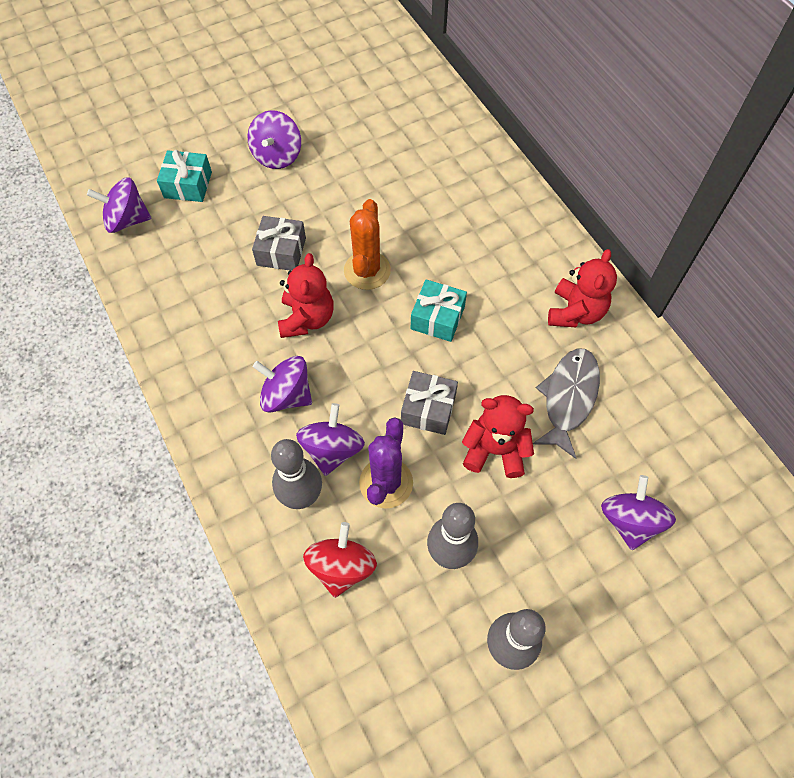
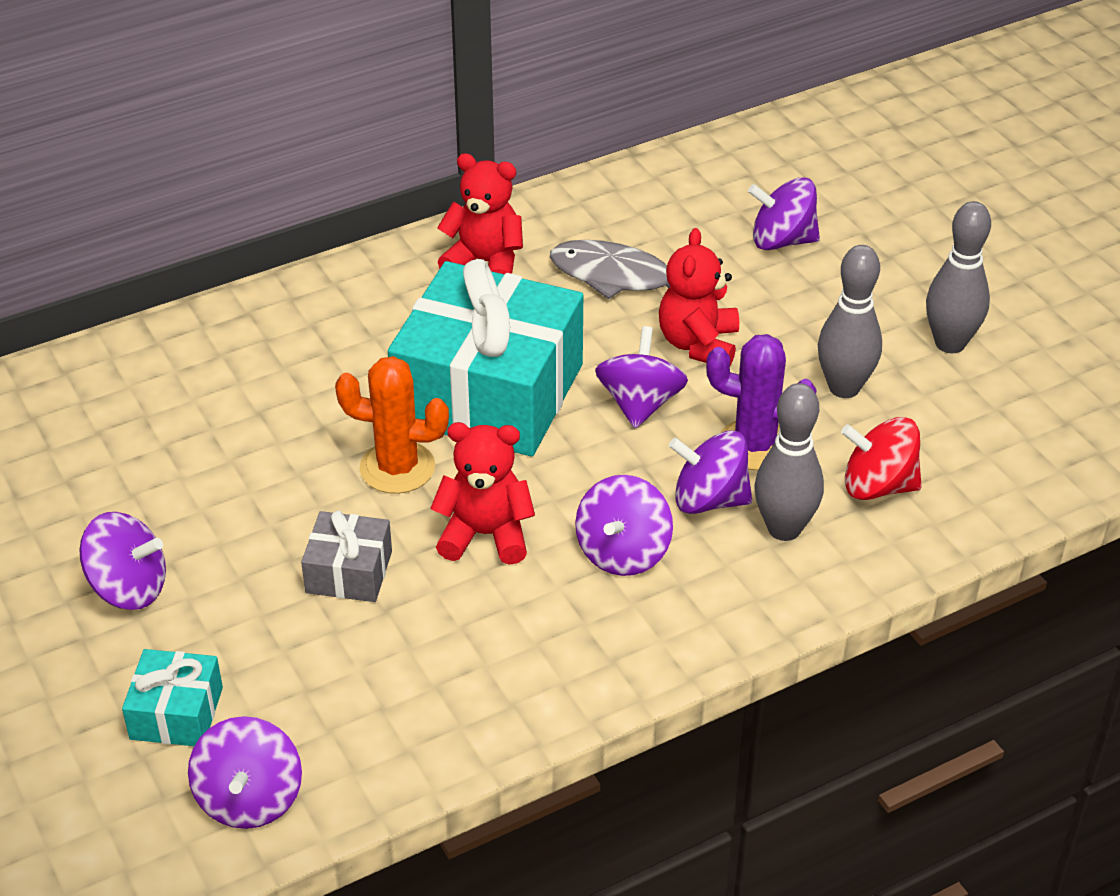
camera: 90 degrees left, 20 degrees down
(428, 409) = (640, 404): grey gift -> purple spinning top
(437, 318) = (489, 392): turquoise gift -> turquoise gift, size x2.26

